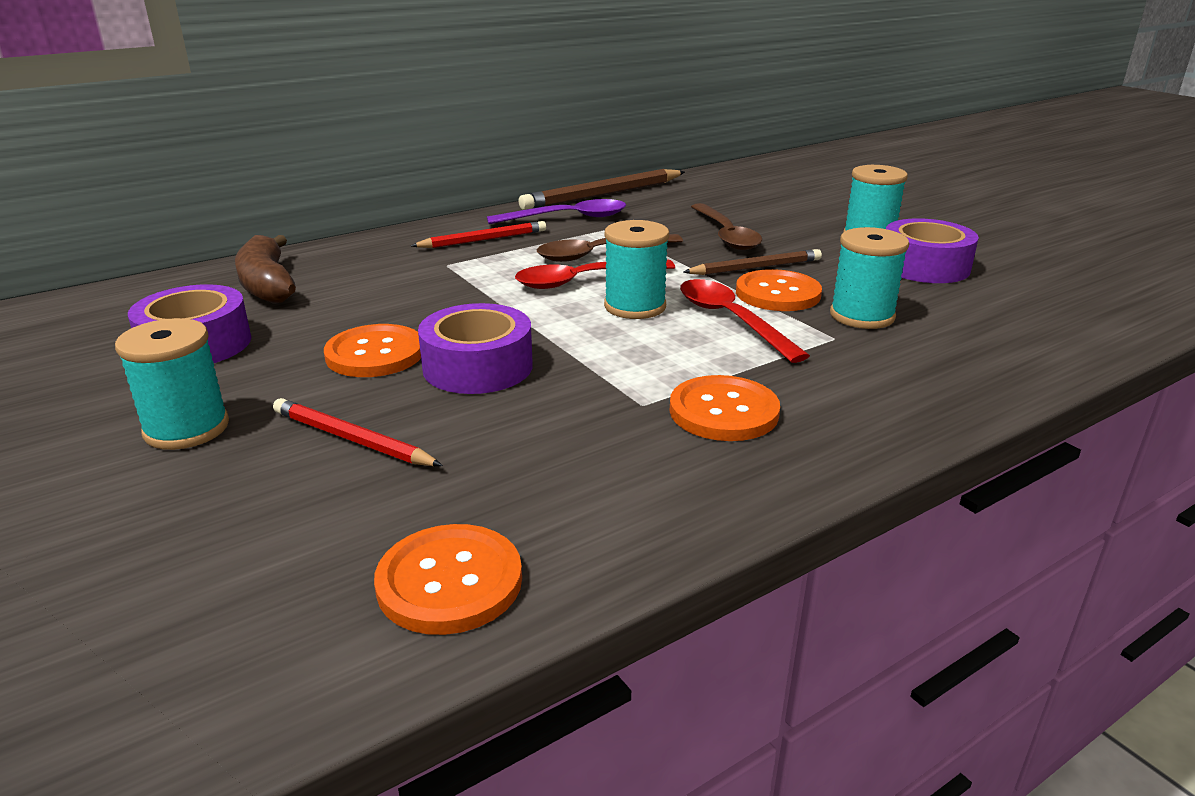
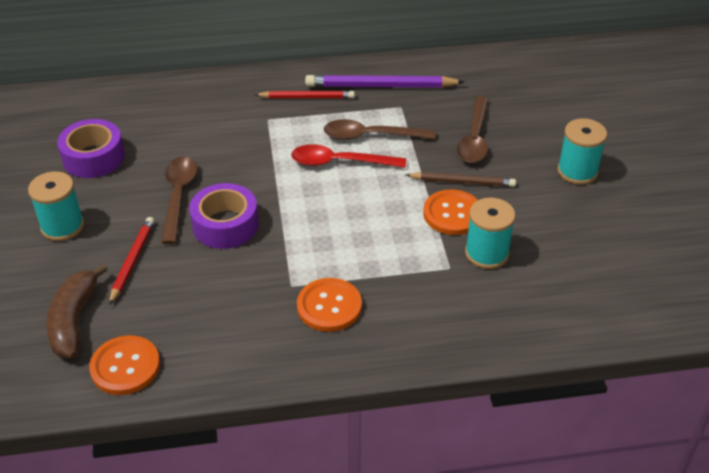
camera: 25 degrees right, 15 degrees up
(267, 285) = (154, 110): brown banana -> brown banana (74, 320)
(352, 439) = (132, 261): red pencil -> red pencil turned 45 degrees clockwise
(375, 354) = (178, 196): orange button -> brown spoon
(568, 218) = (380, 86): purple spoon -> purple pencil
(603, 195) = (427, 62): brown pencil -> none
(635, 307) = (351, 199): turquoise spool -> none
(731, 320) = (400, 230): red spoon -> none
(924, 266) = (584, 216): purple tape -> none

